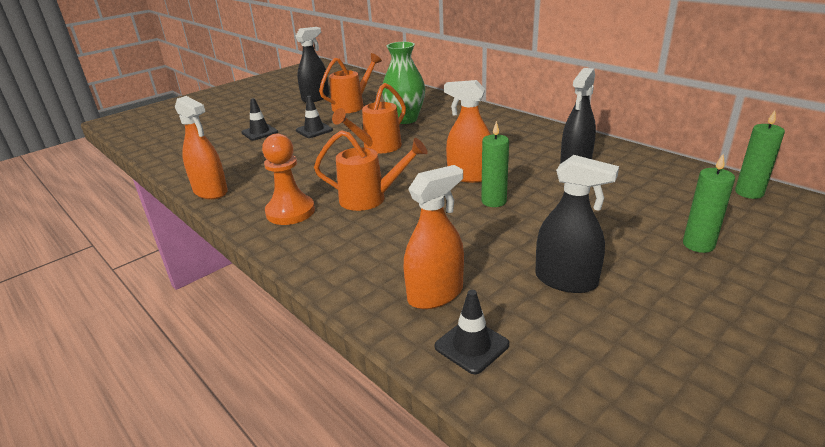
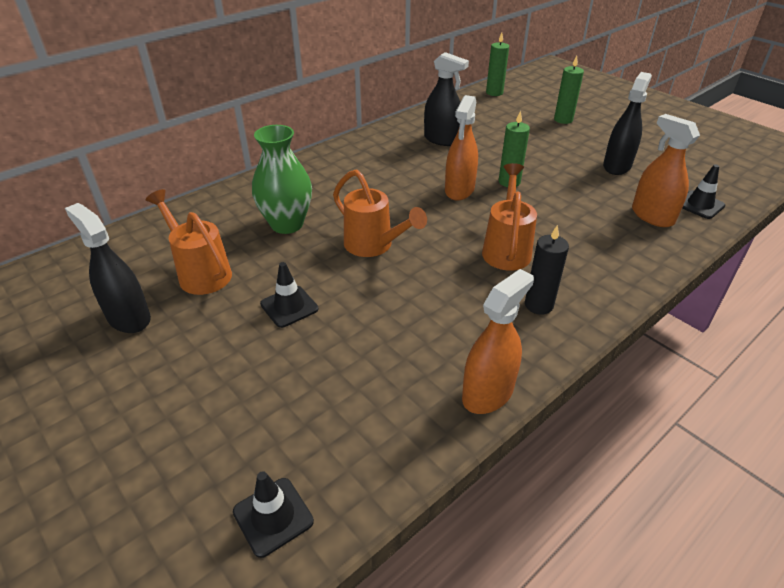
camera: 90 degrees left, 10 degrees up
(259, 132) = (270, 372): black traffic cone -> black traffic cone (273, 516)
(290, 212) = (538, 305): orange pawn -> black candle

